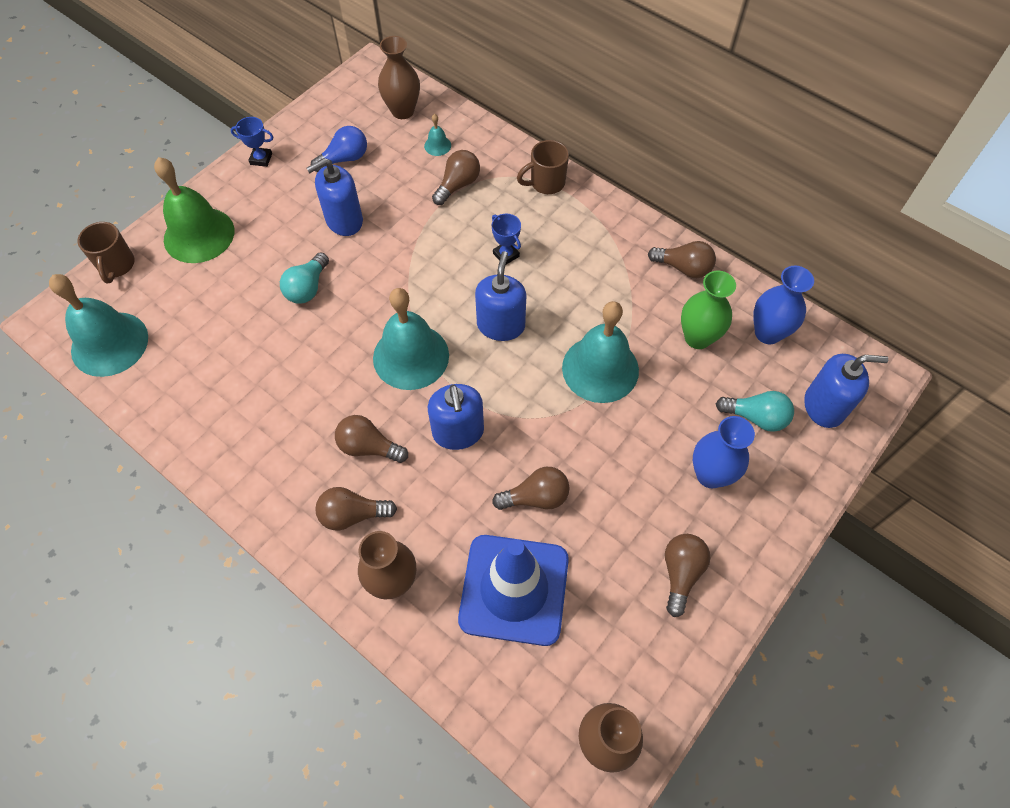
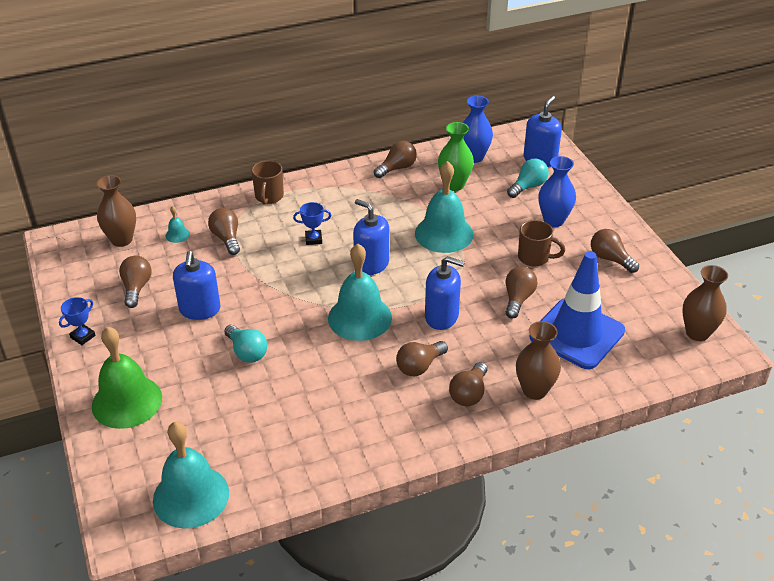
camera: 60 degrees left, 20 degrees down
(116, 266) = (107, 468): brown mug -> brown mug (535, 258)
(344, 159) = (136, 288): blue light bulb -> brown light bulb

